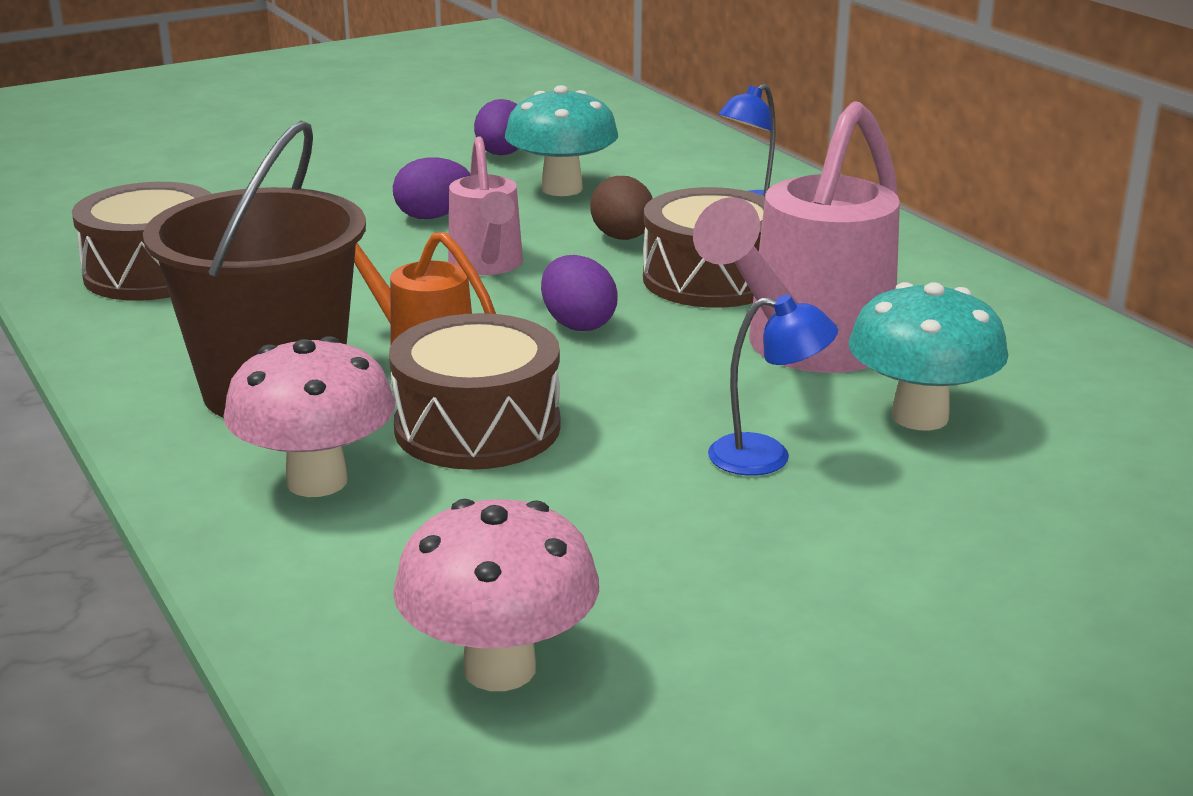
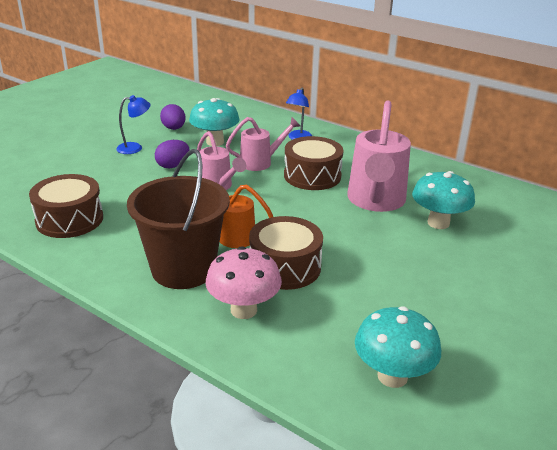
camera: 25 degrees left, 5 degrees up
(499, 668) = (392, 376): pink mushroom -> turquoise mushroom
(578, 324) = (280, 208): purple egg -> none
(623, 238) = (261, 162): brown egg -> pink watering can
(767, 457) = (402, 254): blue lamp -> blue lamp (135, 148)

